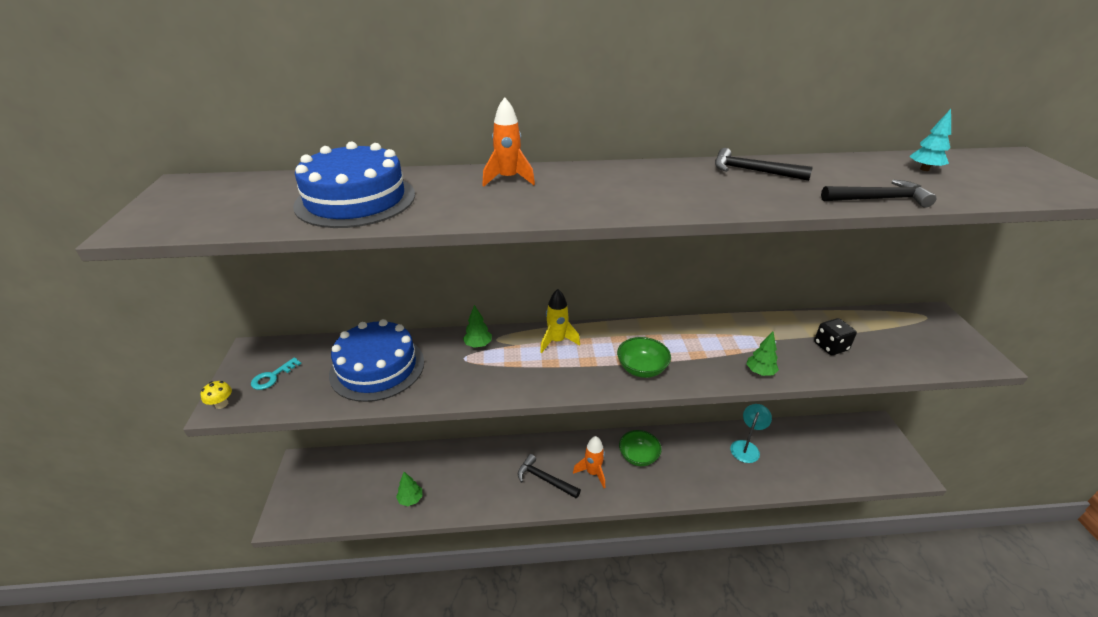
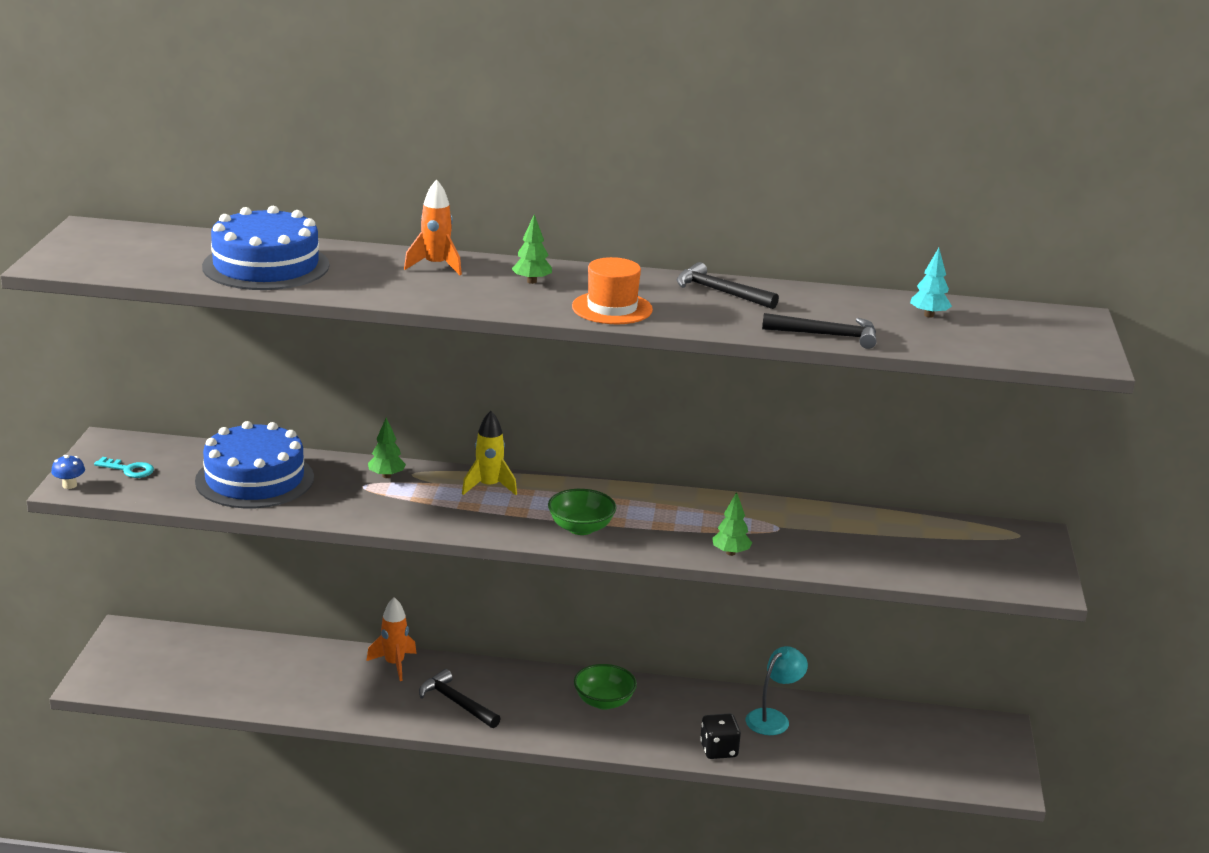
camera: 10 degrees right, 10 degrees down
(221, 404) = (69, 485): yellow mushroom -> blue mushroom
(272, 377) = (129, 470): turquoise key -> turquoise key turned 120 degrees counterclockwise
(410, 499) = (264, 692): green tree -> green tree (531, 281)
(592, 473) = (528, 707): orange rocket -> orange rocket (394, 664)
(684, 199) = (612, 308): none -> orange hat
(830, 346) = (848, 544): black dice -> black dice (719, 750)

